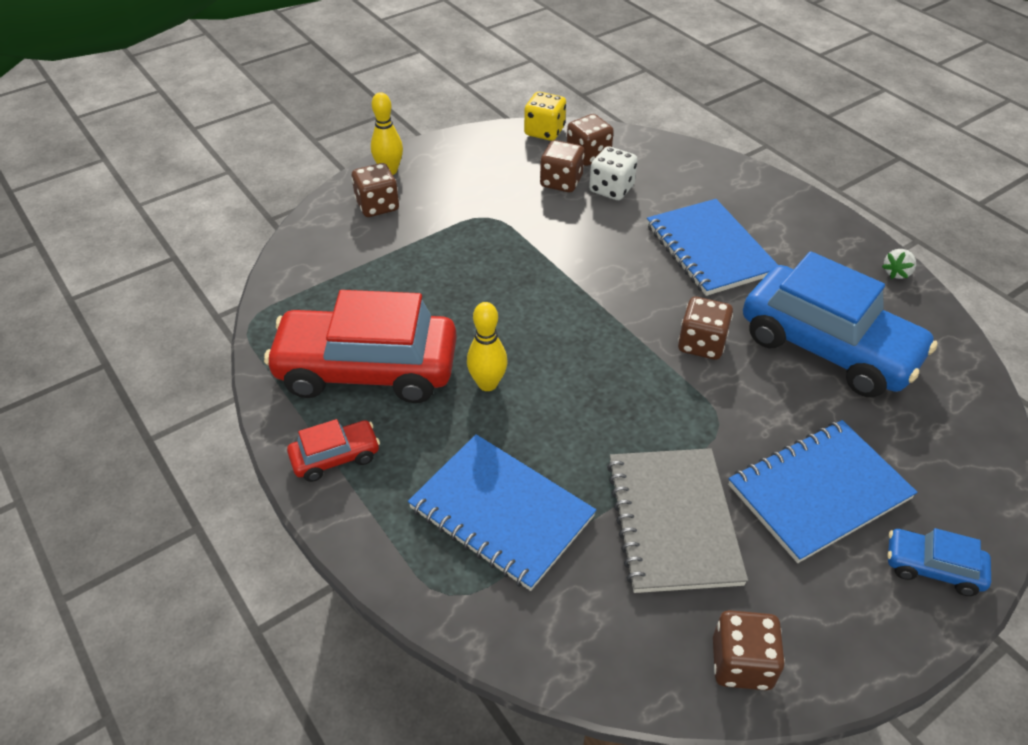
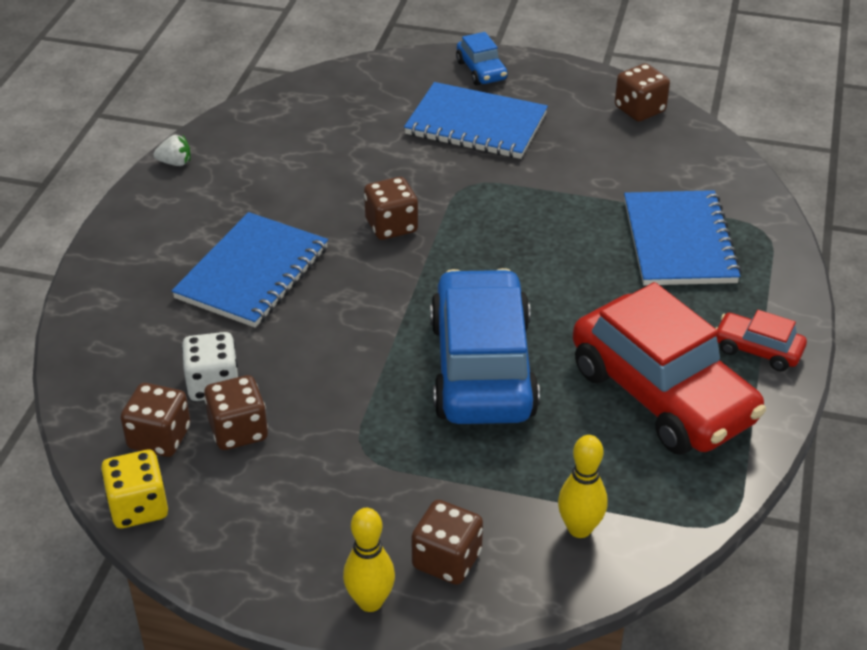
camera: 130 degrees left, 5 degrees down
(487, 384) = (582, 314): yellow bowling pin -> yellow bowling pin (579, 528)
(673, 521) = (580, 169): grey notebook -> none
(828, 347) = (319, 166): blue car -> blue car (482, 368)

